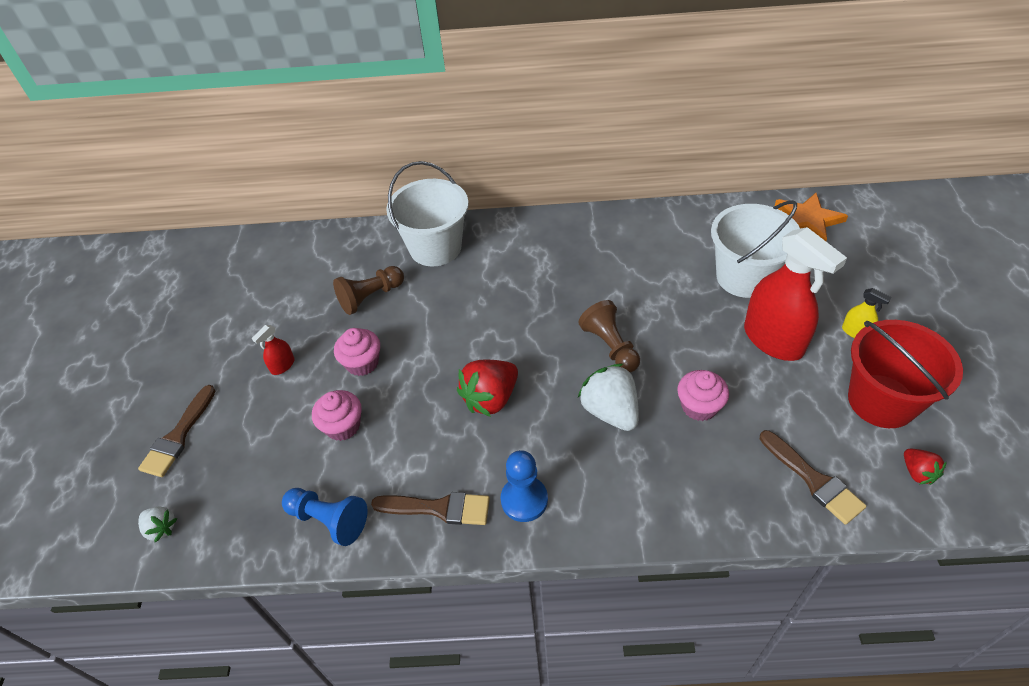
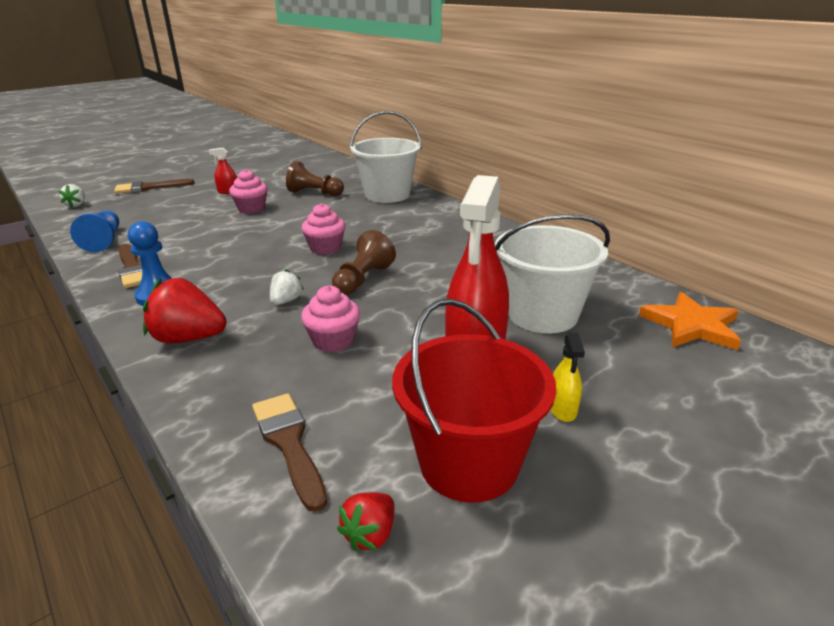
camera: 50 degrees right, 20 degrees down
(343, 426) = (189, 220): pink cupcake -> pink cupcake (325, 248)
(490, 398) = (256, 254): red strawberry -> red strawberry (188, 338)
(610, 411) = (286, 301): white strawberry -> white strawberry, size x0.54
(814, 480) = (289, 443): brown brush -> brown brush turned 135 degrees clockwise

